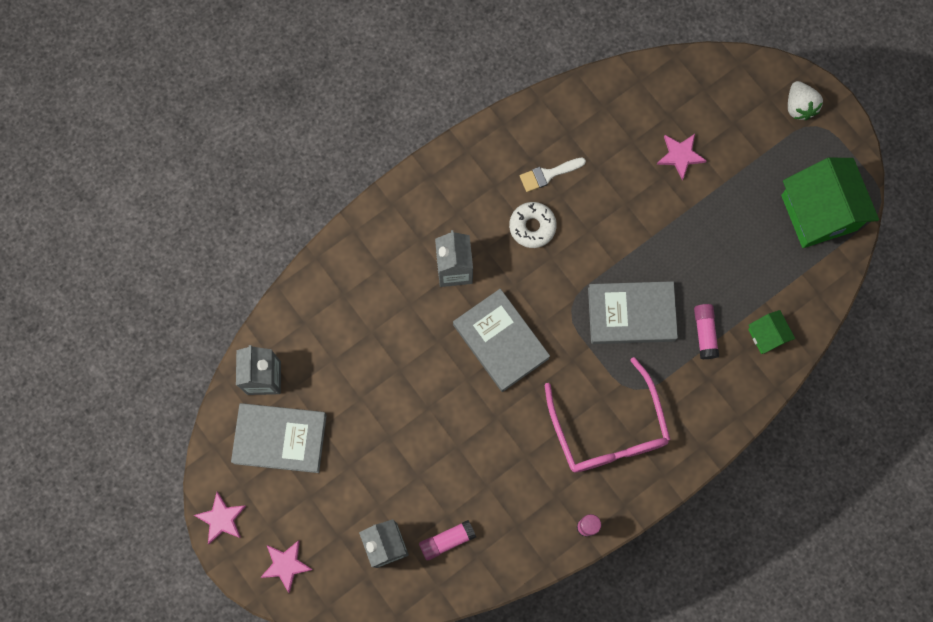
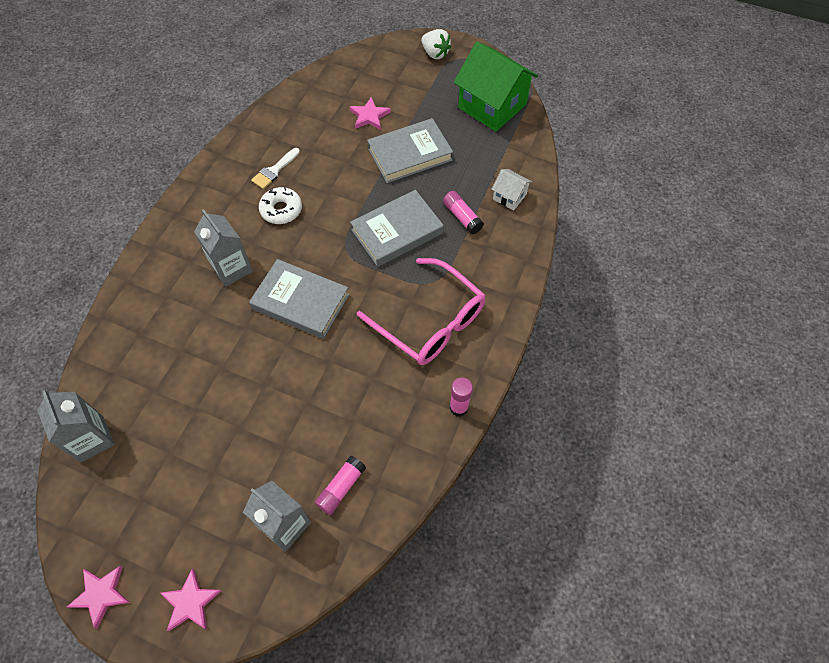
camera: 30 degrees left, 15 degrees down
(280, 439) = (132, 484): grey book -> grey book (410, 154)
(767, 335) = (509, 197): green house -> white house

